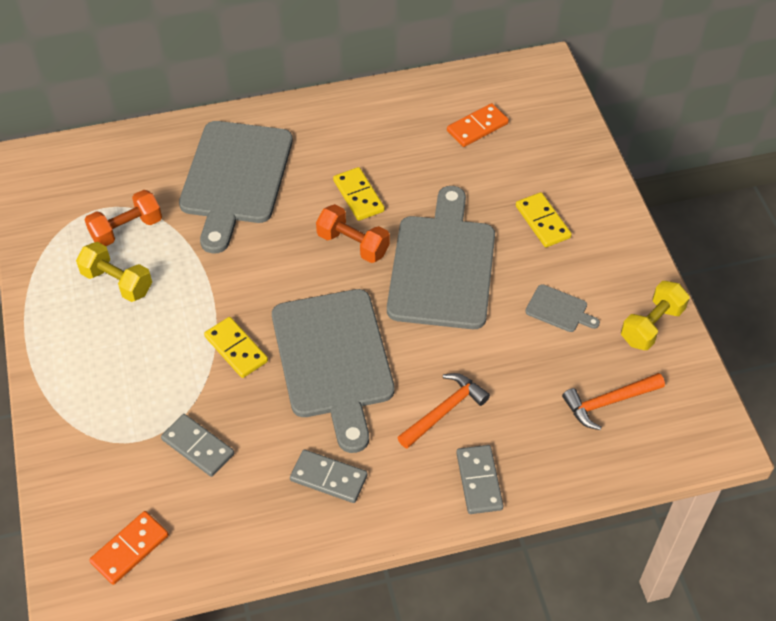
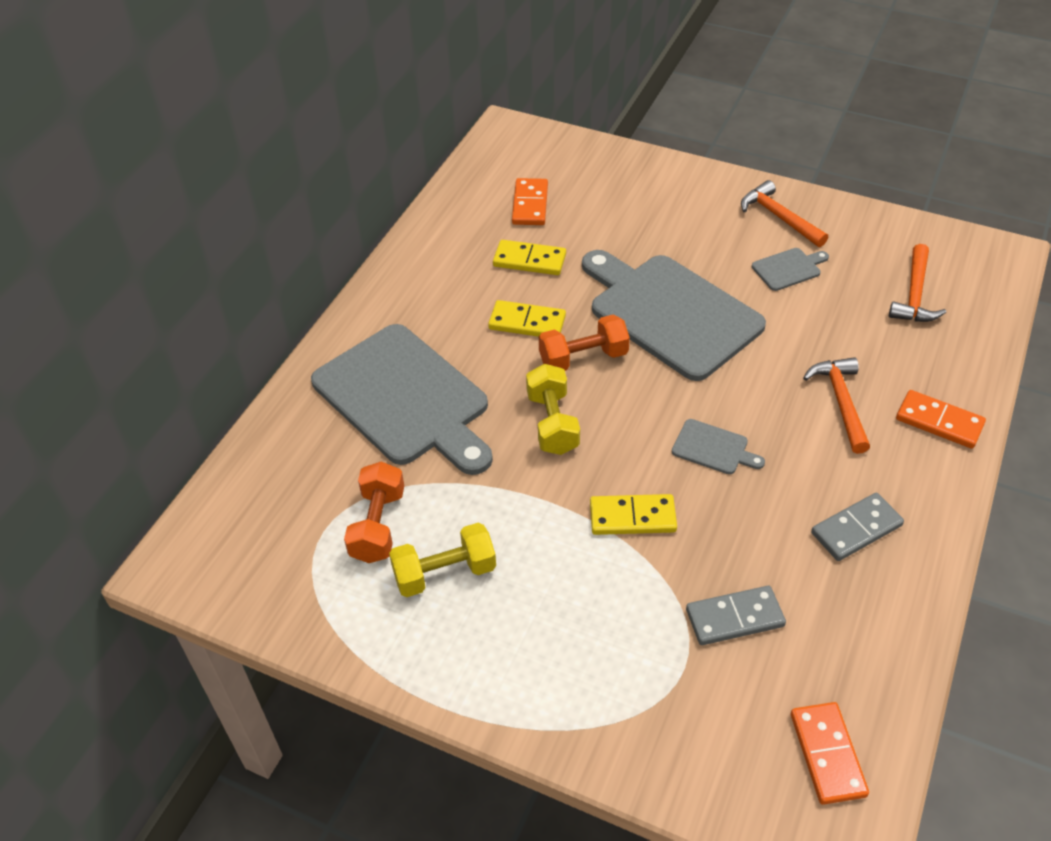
camera: 50 degrees left, 5 degrees down
(333, 360) = (713, 448): grey cutting board -> grey cutting board, size x0.41
(479, 481) = (939, 421): grey domino -> orange domino
(542, 222) = (681, 225): yellow domino -> yellow domino (529, 260)
(613, 274) = (779, 217): none -> orange hammer
(651, 325) = (853, 226): yellow dumbbell -> yellow dumbbell (552, 423)

